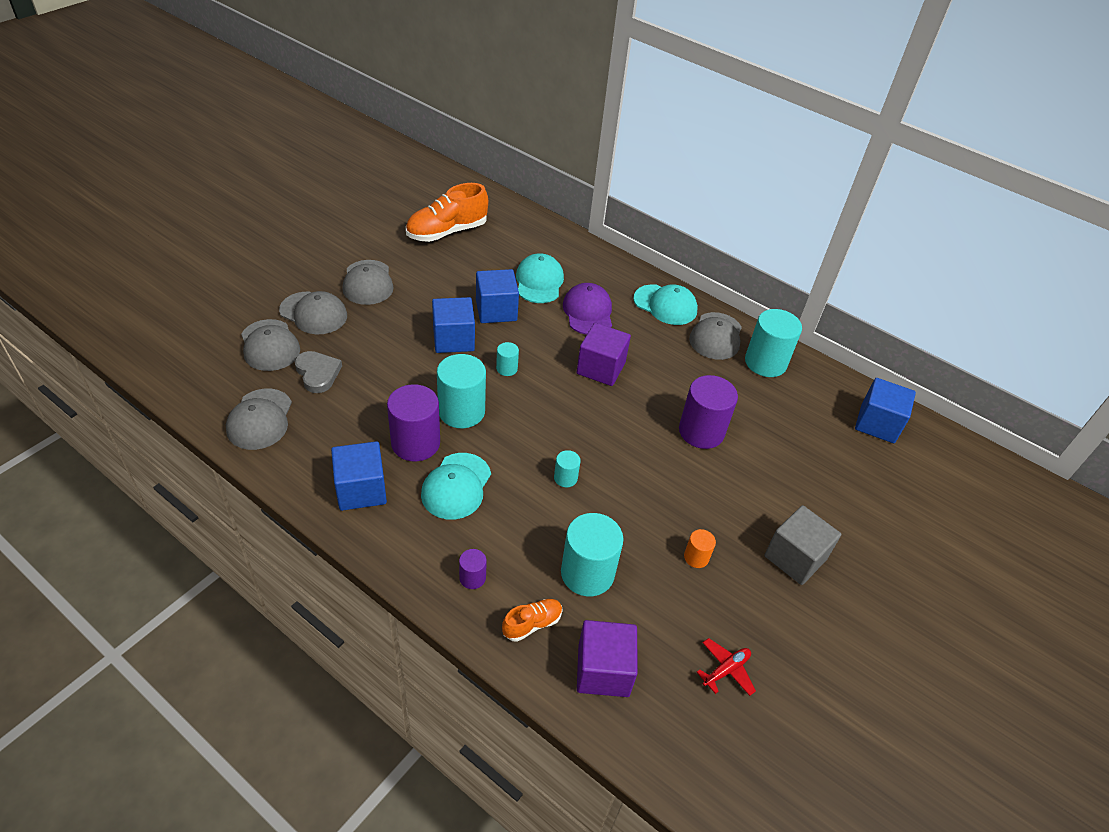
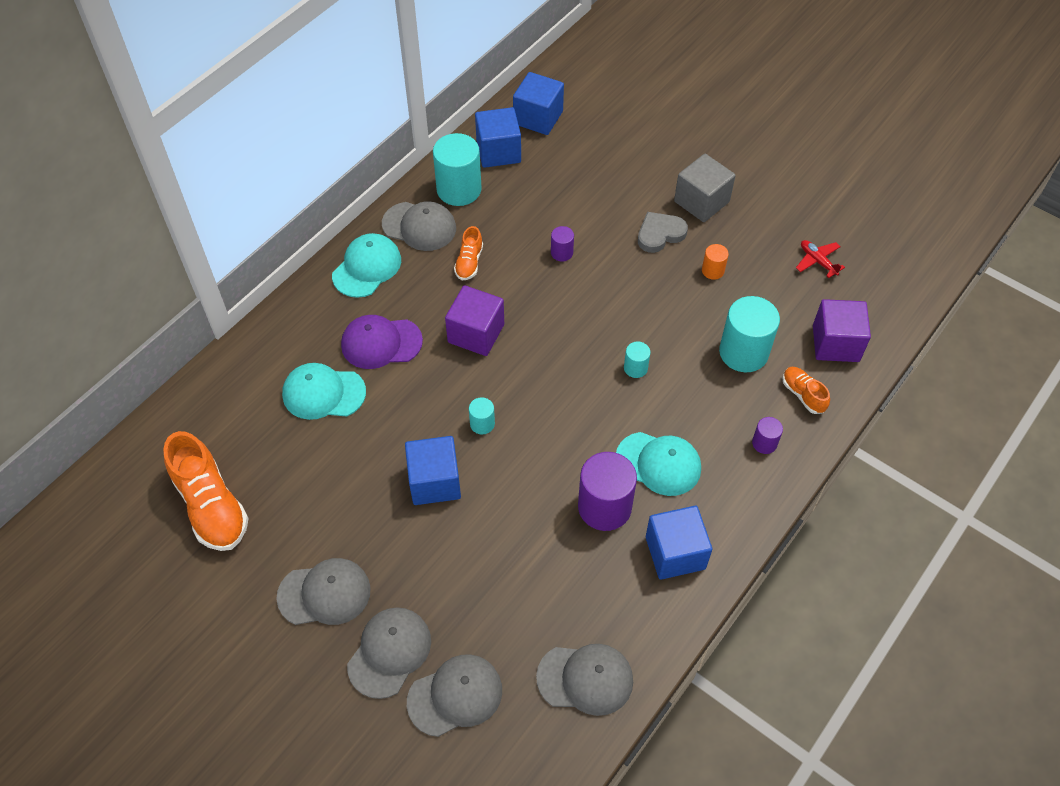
camera: 85 degrees left, 10 degrees up
(318, 373) = (503, 627): grey heart -> grey heart (660, 234)
(461, 411) = (553, 465): turquoise cylinder -> none
(496, 310) = (379, 438): blue cube -> blue cube (498, 151)
(679, 366) = (469, 262): none -> orange shoe
(701, 431) = (561, 253): purple cylinder -> purple cylinder, size x0.48

